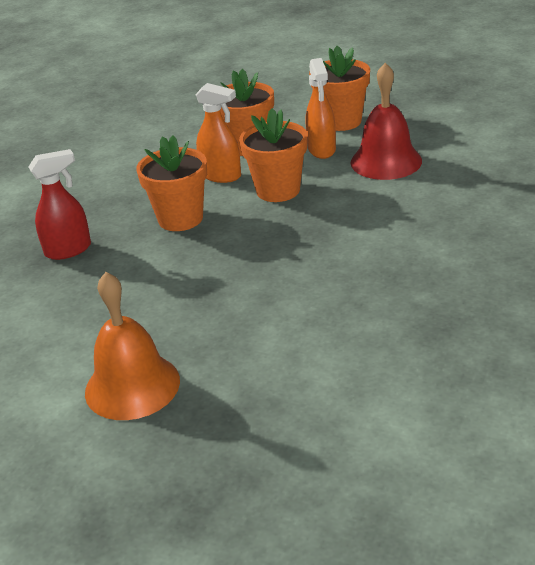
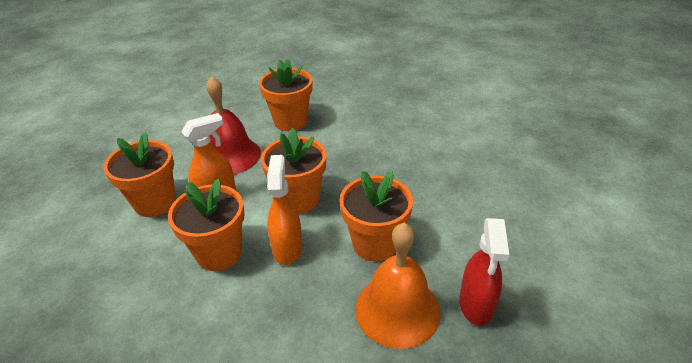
camera: 120 degrees left, 5 degrees up
(68, 250) = (476, 305): red spray bottle -> red spray bottle turned 120 degrees counterclockwise
(132, 386) = (566, 177): orange bell -> orange bell (397, 309)
(429, 206) = (290, 121): none -> orange flower pot

